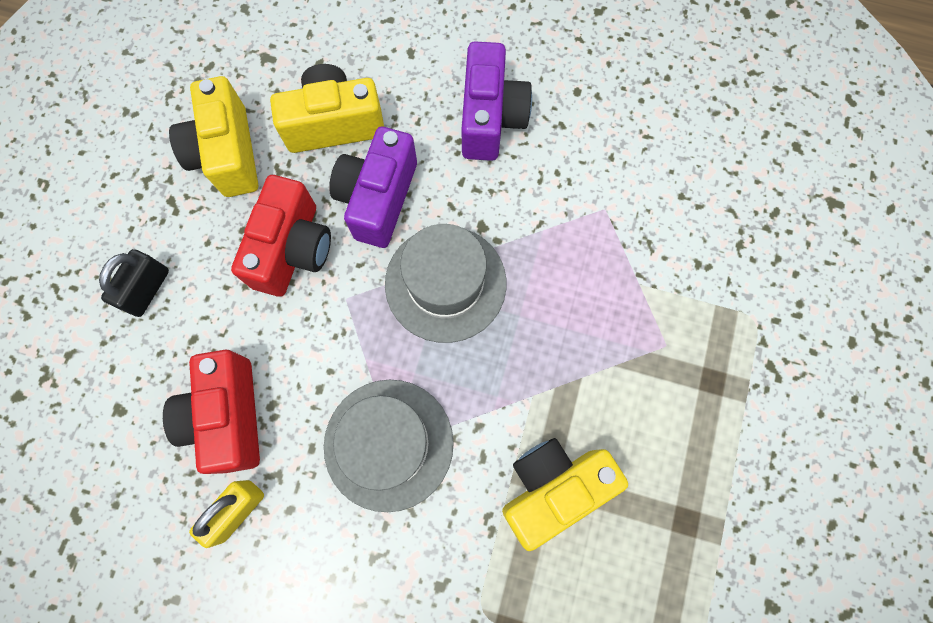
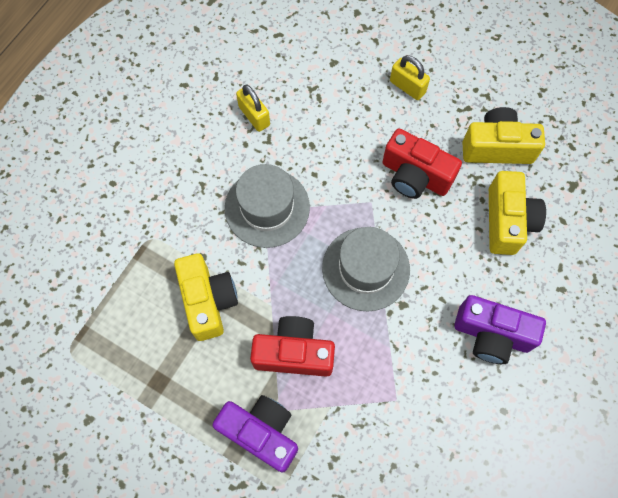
camera: 105 degrees right, 5 degrees down
(147, 289) = (407, 87): black padlock -> yellow padlock
(228, 416) = (312, 120): red camera -> red camera (294, 353)
(378, 198) = (441, 238): purple camera -> purple camera (261, 432)

